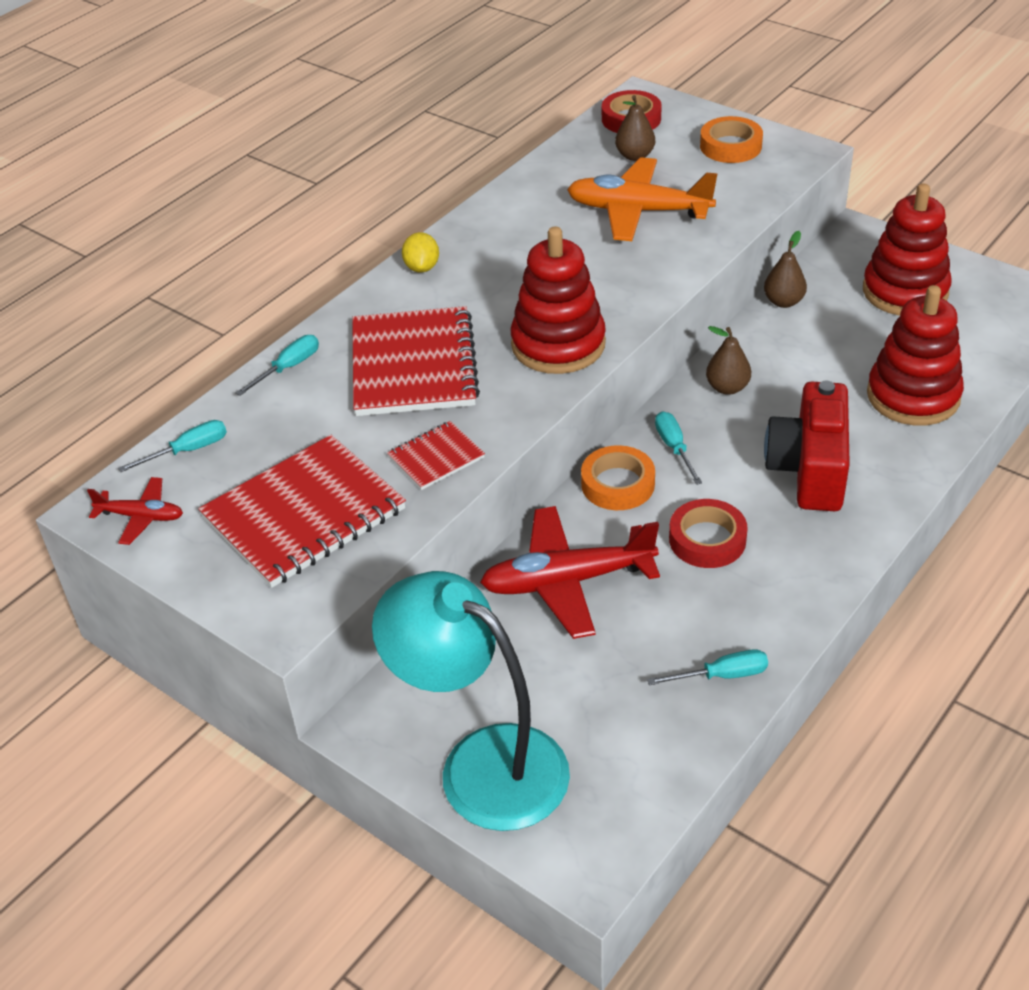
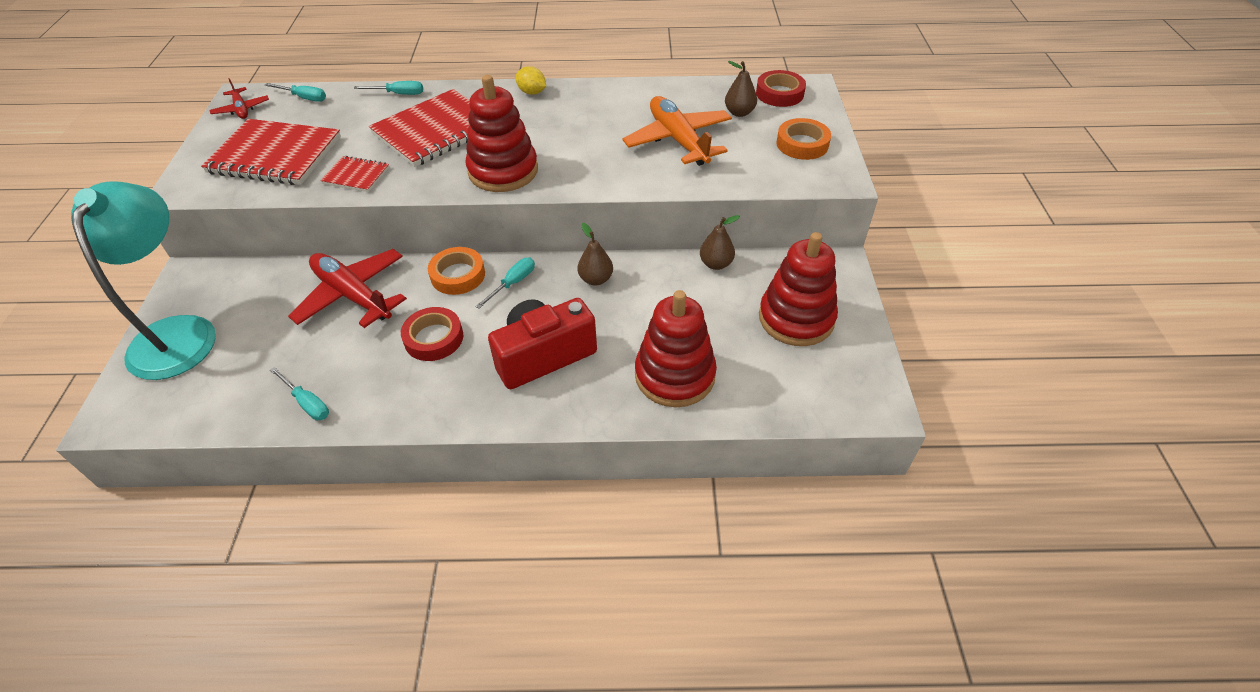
camera: 50 degrees right, 5 degrees up
(422, 267) = (532, 92): yellow lemon -> yellow lemon turned 75 degrees clockwise

